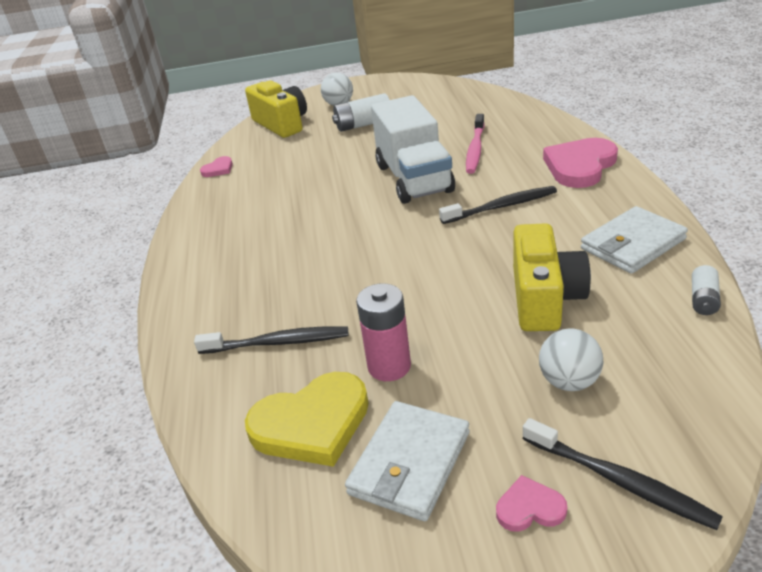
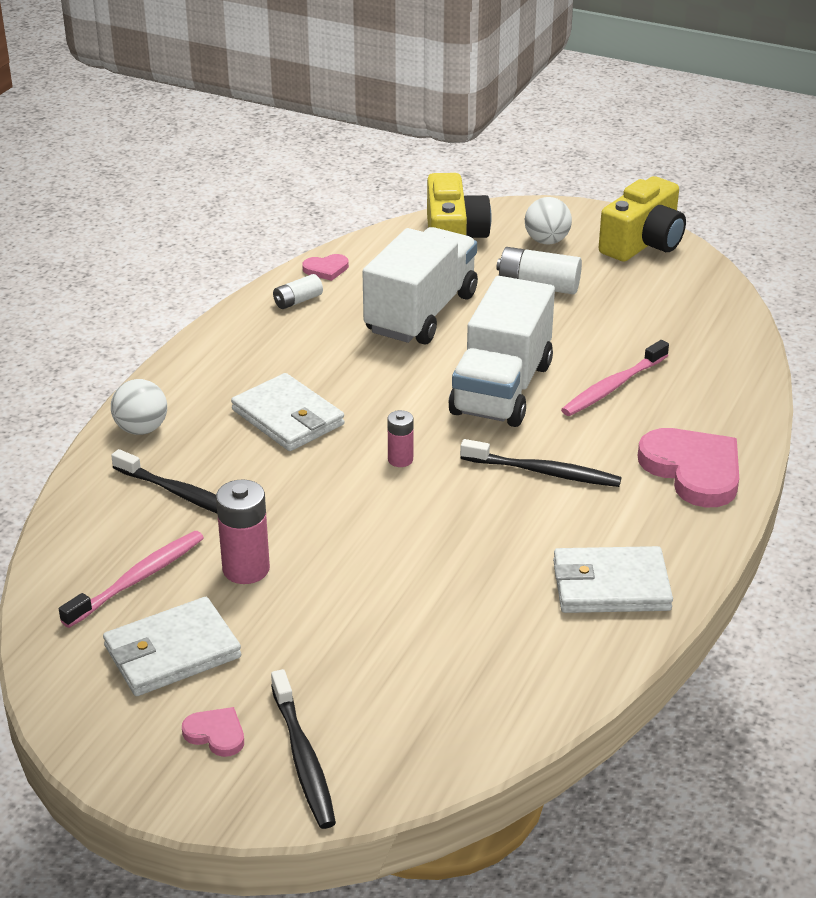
camera: 30 degrees right, 0 degrees up
(295, 257) = (288, 417): none -> white wallet
(310, 165) = (421, 313): none -> white truck
(312, 423) = (137, 579): yellow heart -> pink toothbrush
(405, 243) = (400, 459): none -> pink battery
(544, 298) = (451, 588): yellow camera -> yellow camera (643, 243)
(569, 381) = (369, 668): white ball -> white ball (141, 429)
(580, 166) = (693, 470): pink heart -> pink heart turned 75 degrees clockwise
(703, 299) = (590, 674): white battery -> white battery (298, 301)

